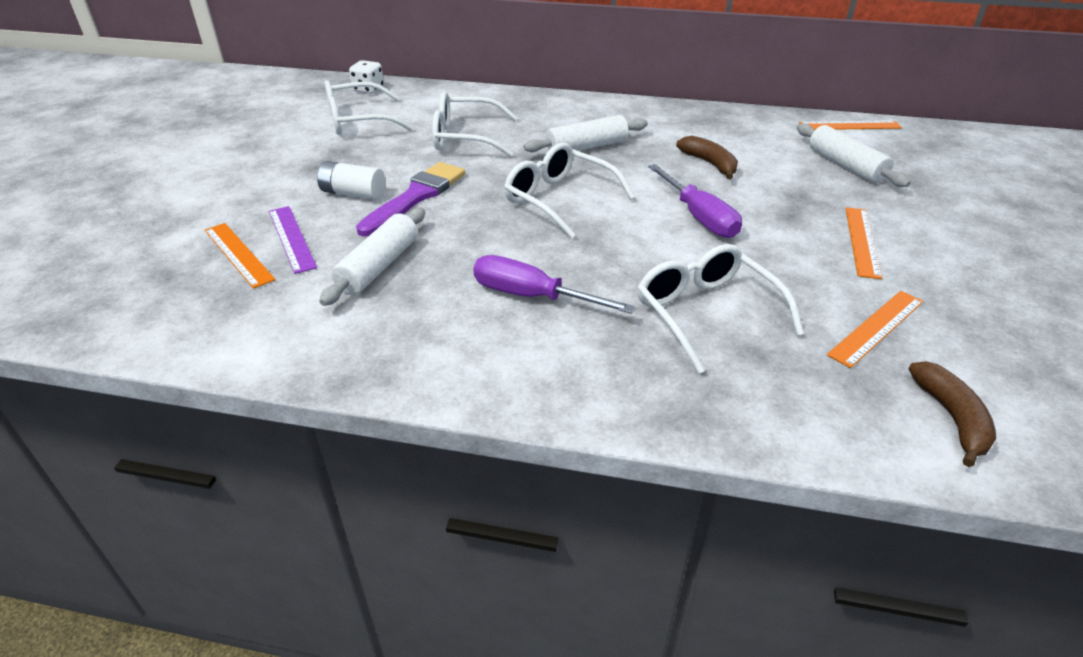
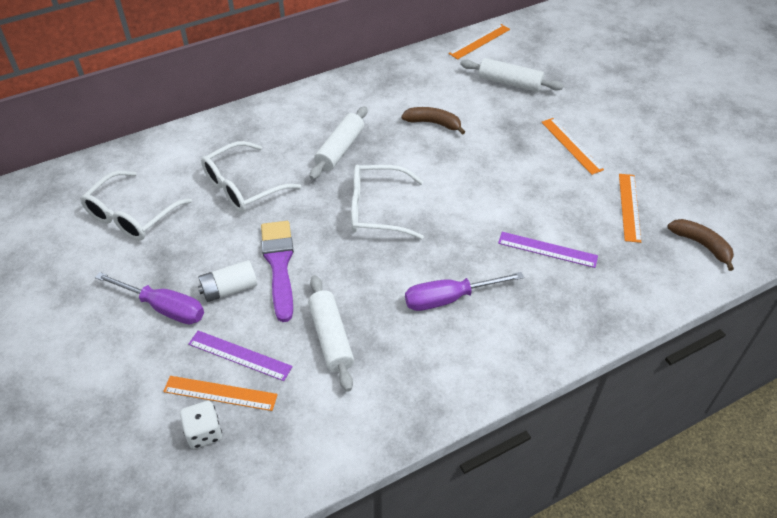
camera: 40 degrees left, 10 degrees up
(368, 90) = (91, 175): white dice -> white dice (204, 433)
(699, 217) = (473, 176): purple screwdriver -> purple screwdriver (164, 307)
(706, 313) = (547, 249): white glasses -> purple ruler

